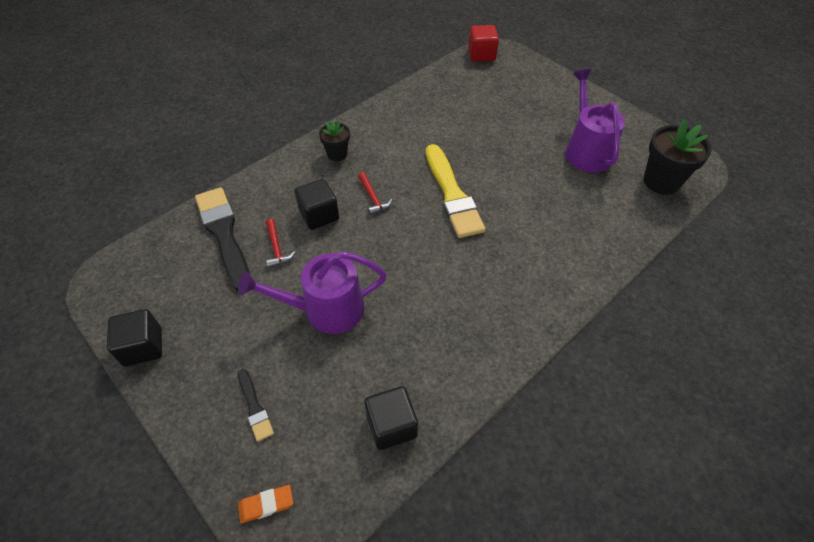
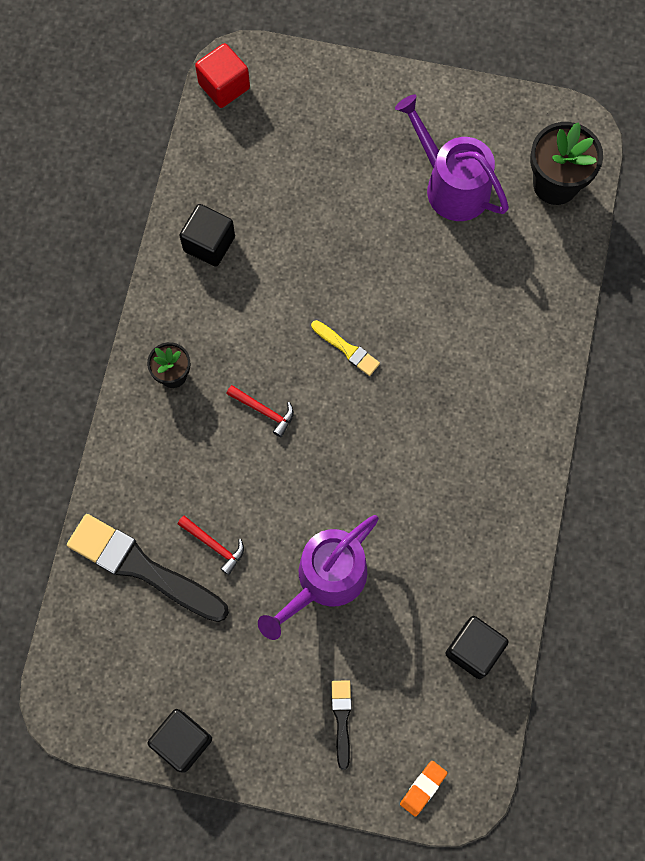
camera: 35 degrees left, 20 degrees up
(255, 407) = (342, 719): black brush -> black brush turned 120 degrees counterclockwise
(319, 215) = (224, 474): black cube -> black cube (209, 243)
(452, 194) = (347, 349): yellow brush -> yellow brush, size x0.48

